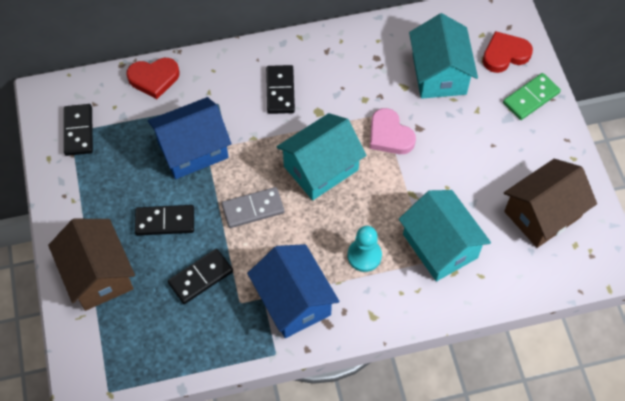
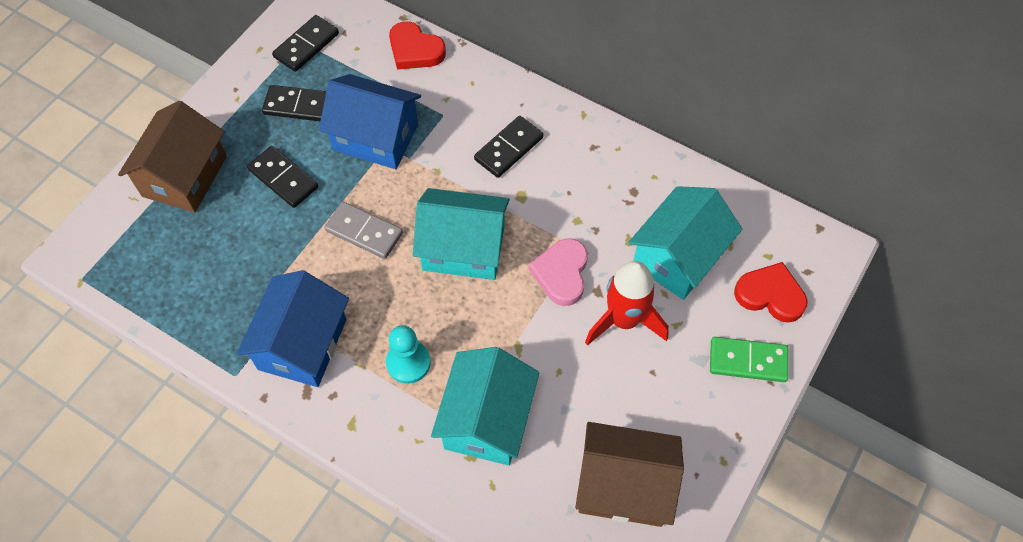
camera: 45 degrees right, 0 degrees up
(200, 277) = (255, 251): black domino -> black domino (299, 105)
(449, 131) = (624, 320): none -> red rocket

